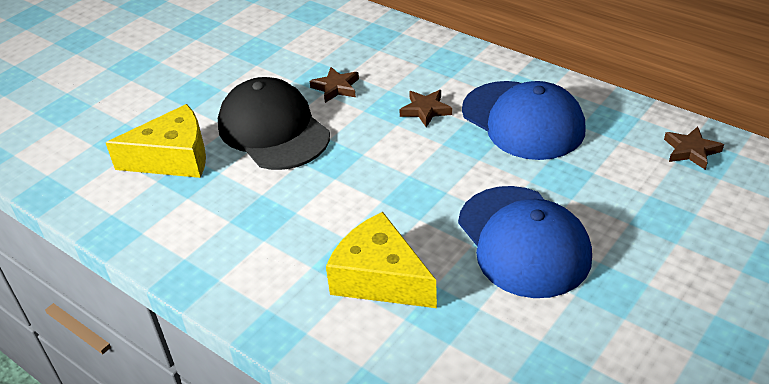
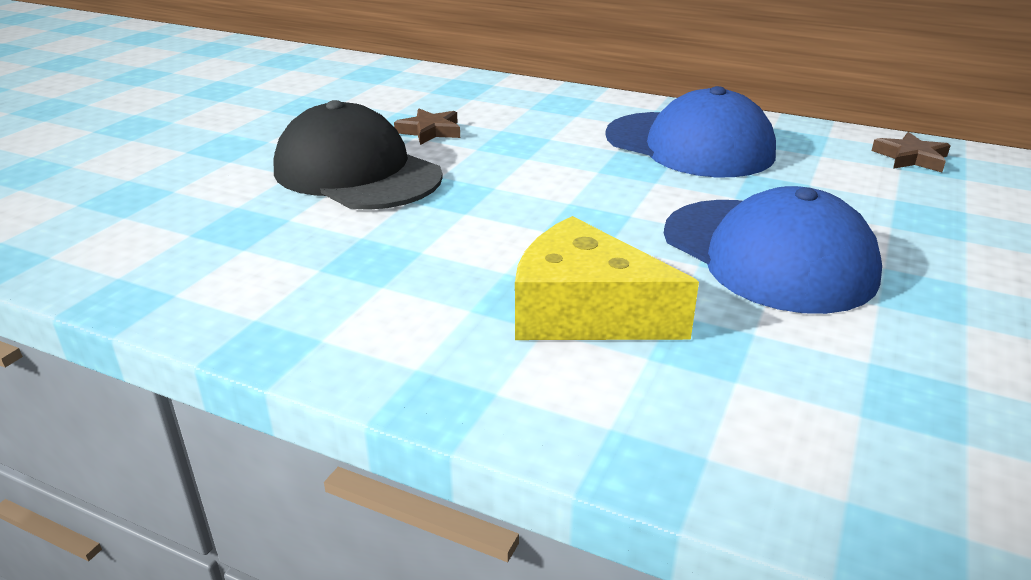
camera: 15 degrees left, 10 degrees down
(173, 158) = (211, 209): yellow cheese -> none
(425, 110) = (559, 144): brown star -> none

